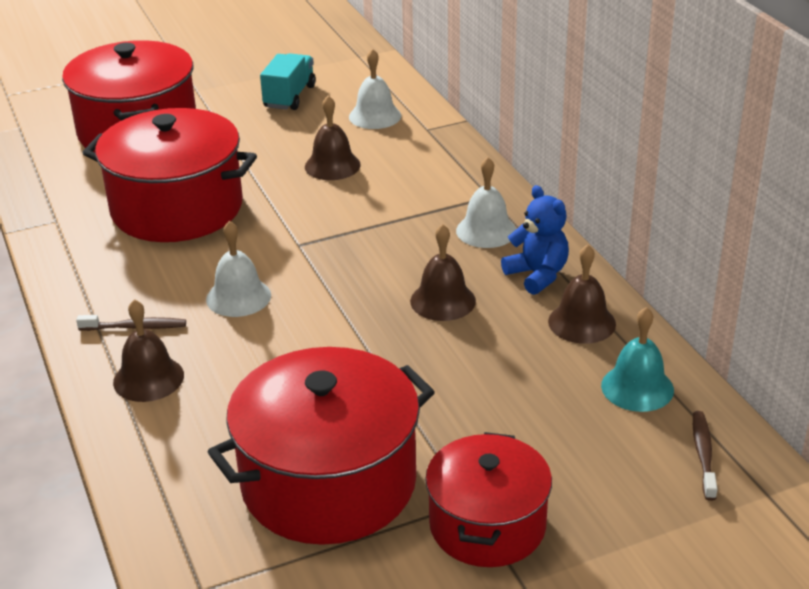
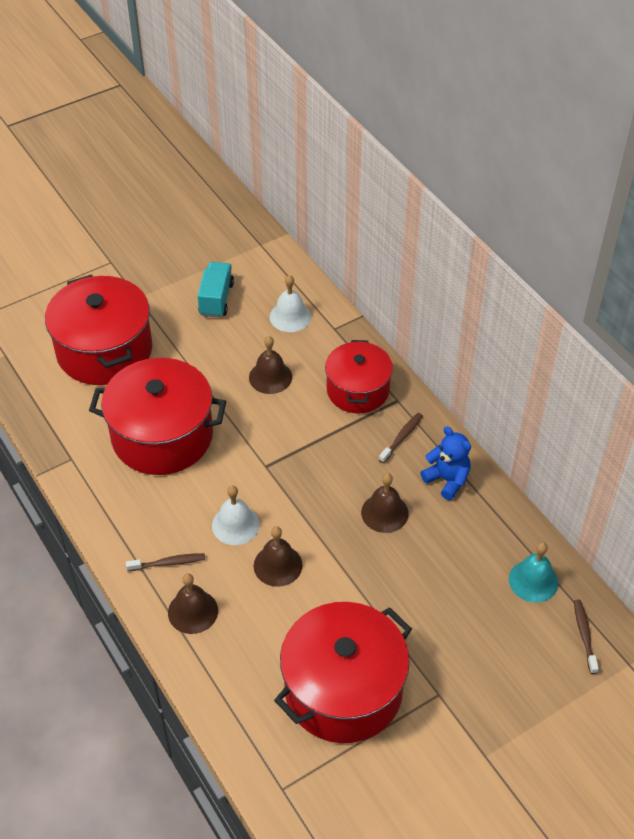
camera: 10 degrees left, 15 degrees up
(486, 231) = (402, 437): white bell -> brown toothbrush
(487, 525) = (455, 712): red pot -> red pot (357, 390)
(582, 322) = (486, 523): brown bell -> brown bell (278, 565)

